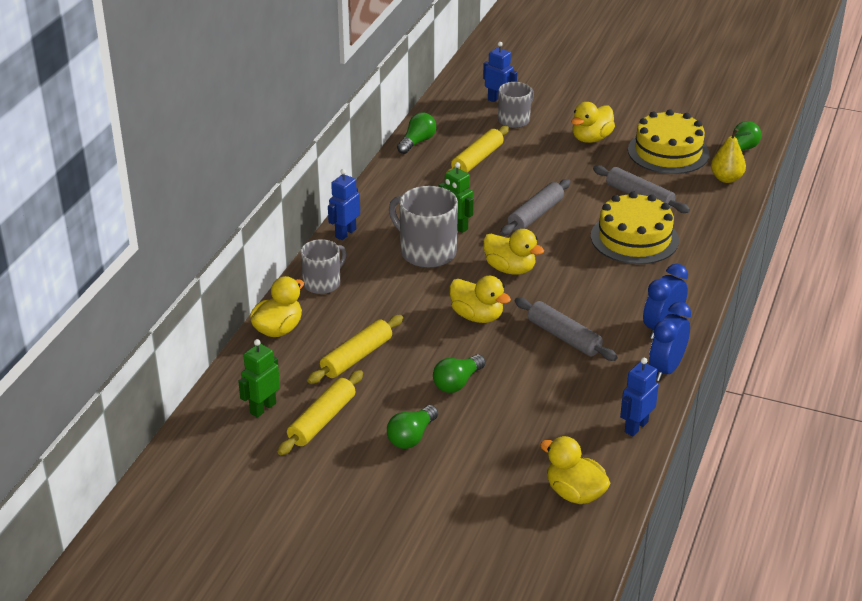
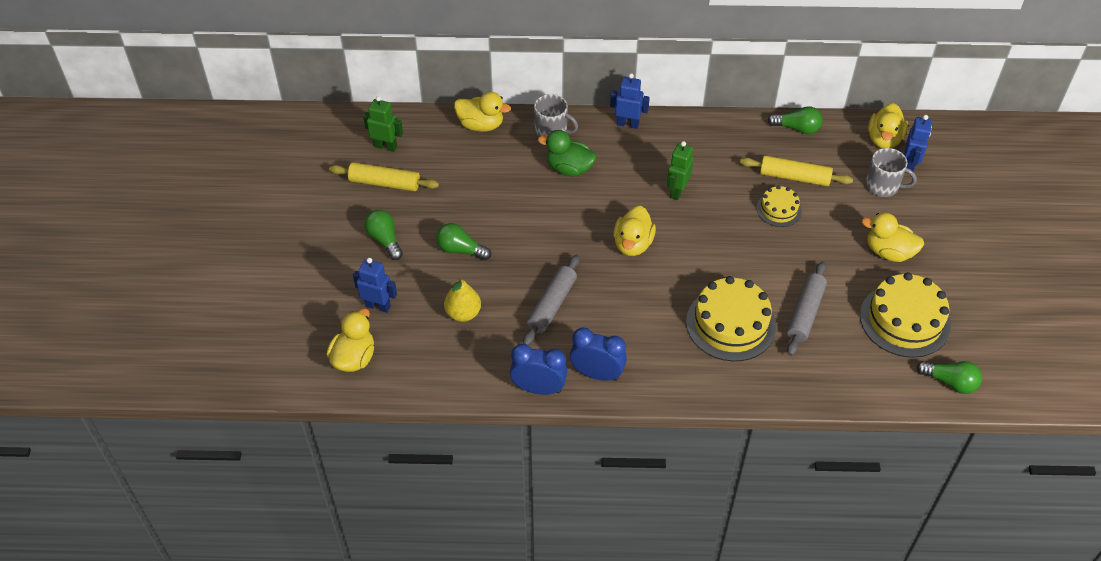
camera: 70 degrees right, 15 degrees up
(357, 357) = (466, 180): yellow rolling pin -> none
(384, 284) = (569, 168): none -> green duck
(411, 437) = (385, 240): green light bulb -> green light bulb turned 45 degrees clockwise
(426, 252) = (628, 182): grey mug -> none
(477, 316) = (554, 239): yellow duck -> yellow duck (884, 139)
(512, 178) = (778, 209): none -> yellow cake
(536, 215) = (727, 241): grey rolling pin -> none
(636, 427) = (450, 382): blue robot -> blue robot (378, 306)
(726, 178) = (884, 380): yellow pear -> yellow pear (463, 313)

